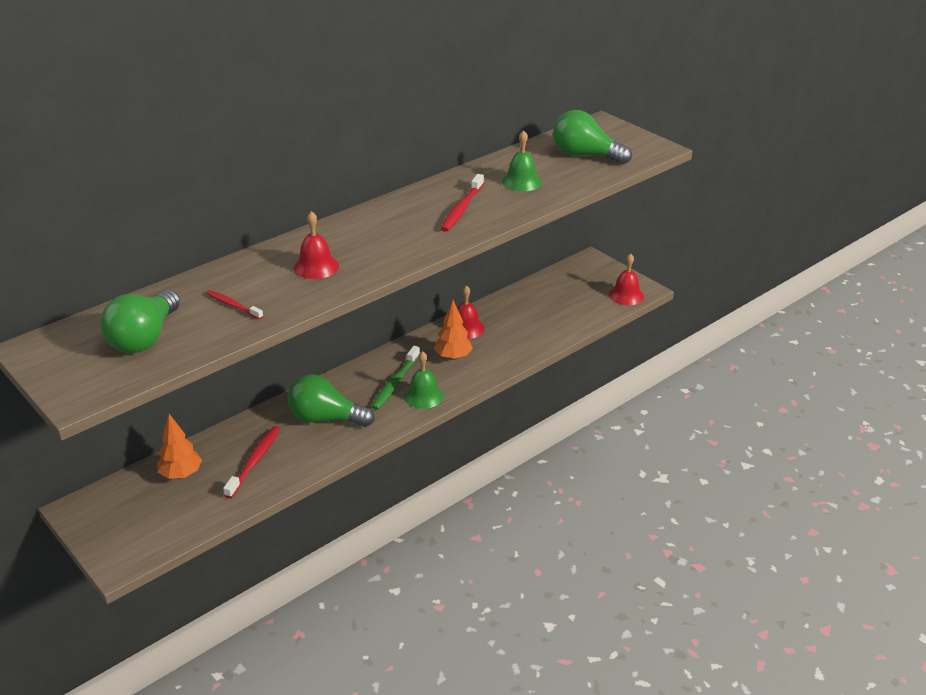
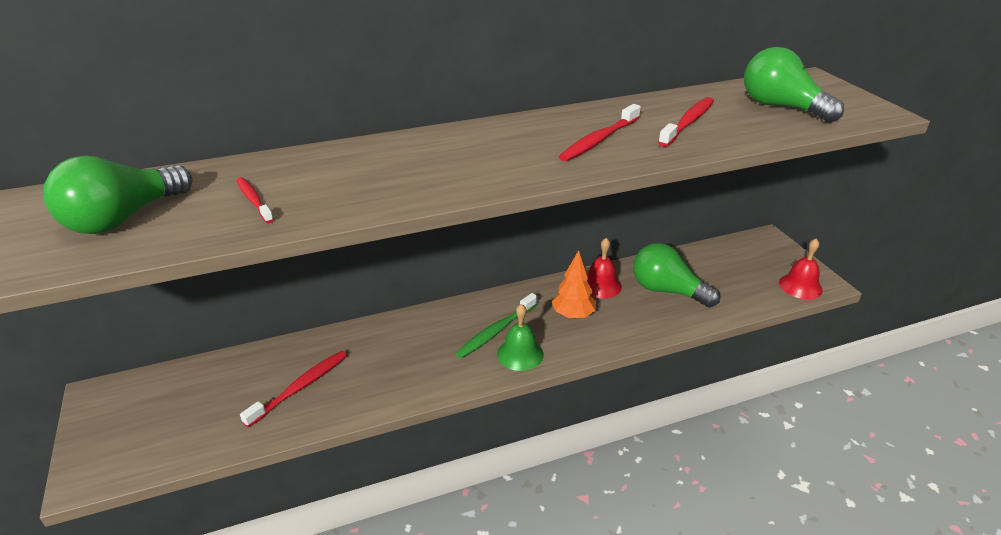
camera: 20 degrees right, 0 degrees up
(181, 474) = (220, 382): orange tree -> none
(316, 267) = (384, 174): red bell -> none
(326, 418) = (402, 355): green light bulb -> green light bulb (667, 290)
(521, 181) = (688, 122): green bell -> red toothbrush

